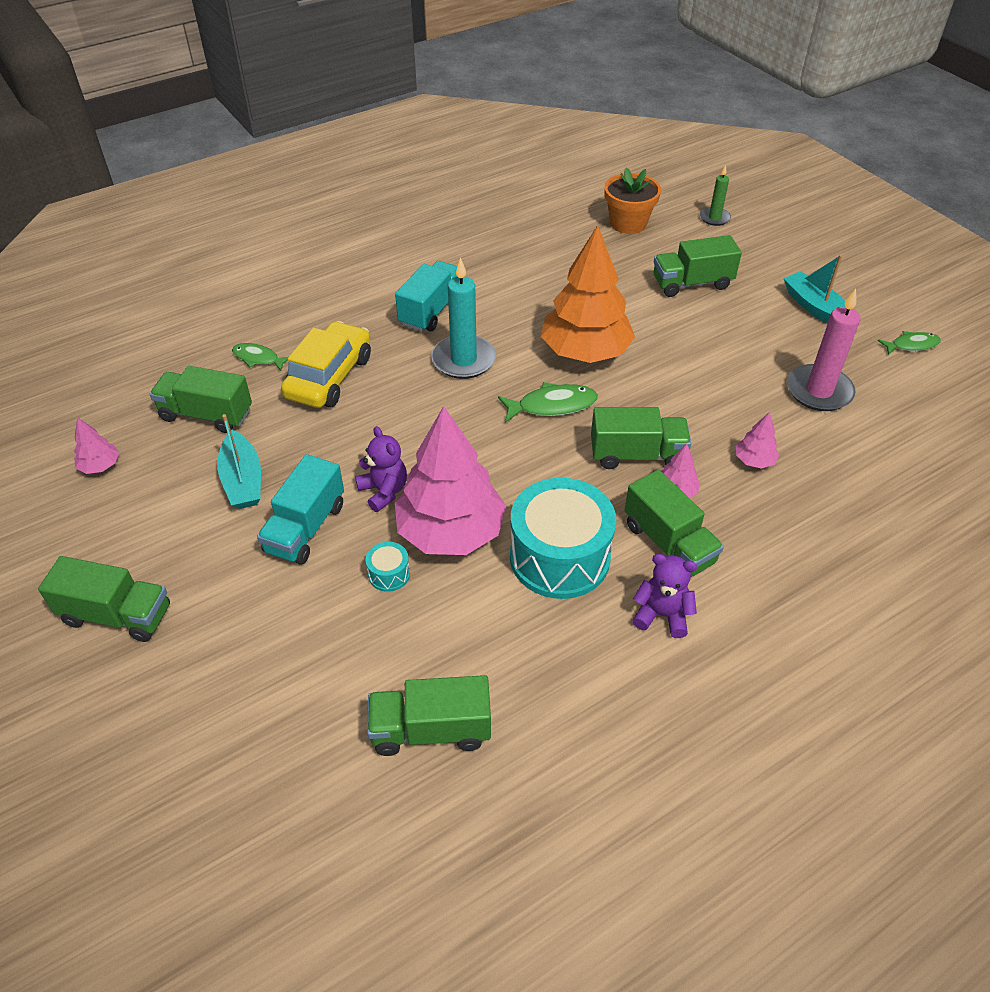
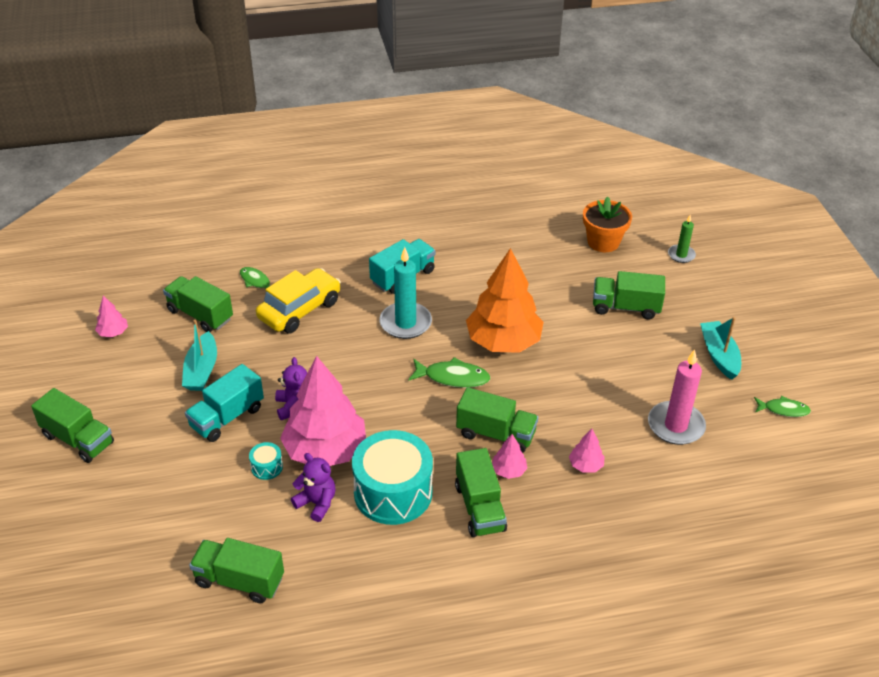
camera: 20 degrees right, 5 degrees down
(662, 615) = (443, 557): purple teddy bear -> purple teddy bear (317, 503)

